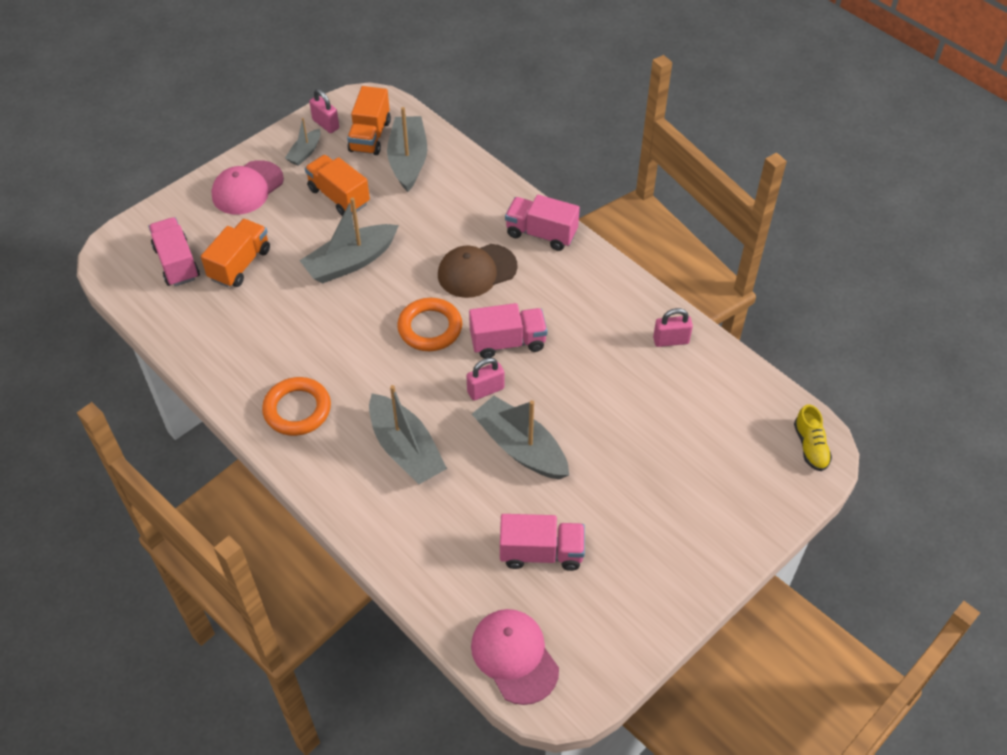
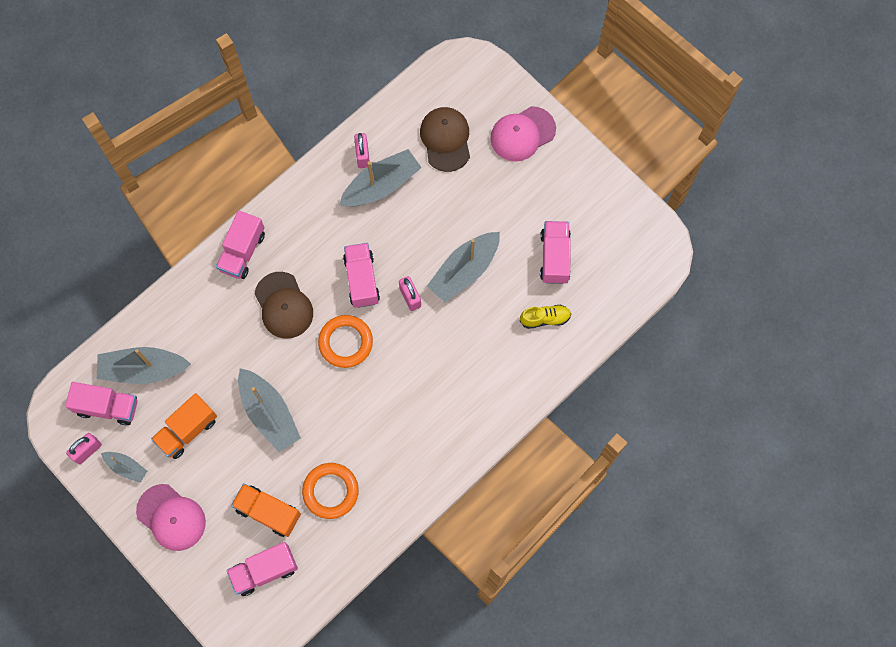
camera: 90 degrees left, 20 degrees up
(297, 409) = (428, 444): orange ring -> orange ring (330, 491)
(370, 136) = (107, 407): orange truck -> pink truck
(406, 449) = (466, 356): grey boat -> grey boat (381, 185)
(514, 656) = (635, 276): pink cap -> pink cap (522, 134)
(702, 427) = (445, 139): none -> brown cap
(810, 446) = (463, 67): yellow shoe -> yellow shoe (545, 318)

